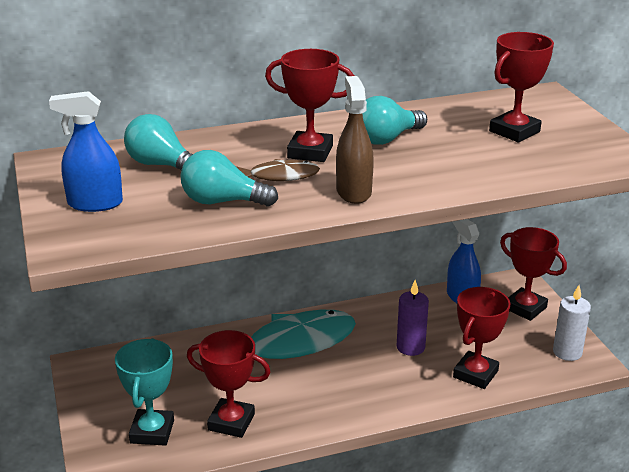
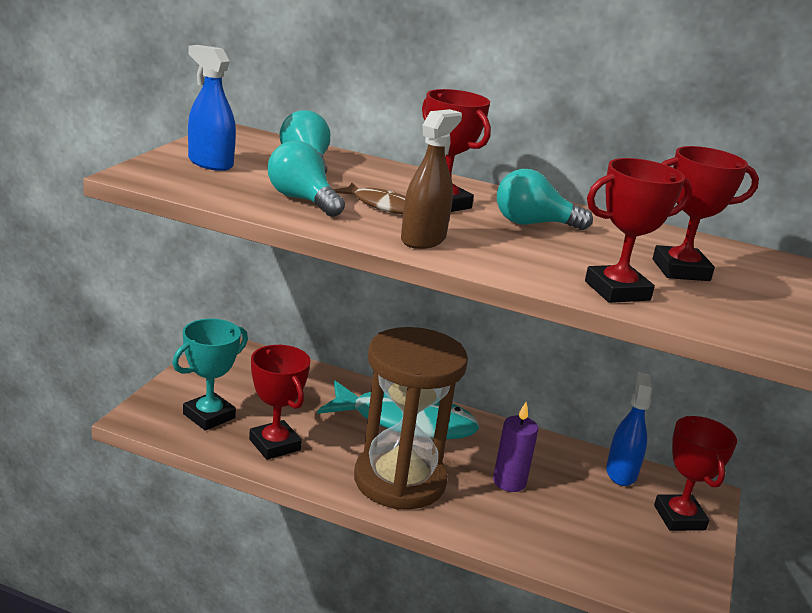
camera: 35 degrees right, 5 degrees down
(347, 392) = (400, 480): none -> brown hourglass
(475, 374) = (543, 538): red trophy -> red trophy (617, 291)
(567, 352) = (673, 579): white candle -> none

